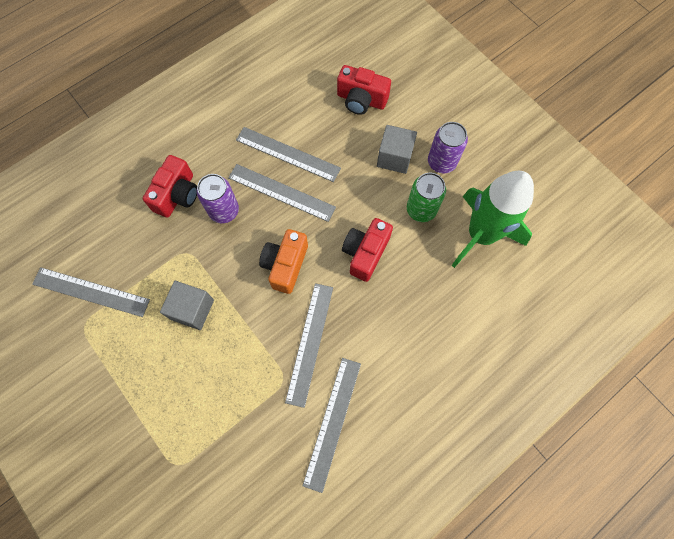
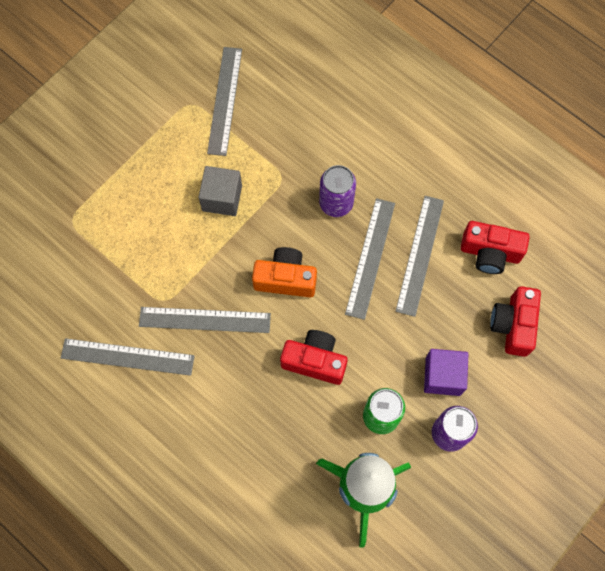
camera: 80 degrees right, 0 degrees up
(177, 195) = (345, 152): red camera -> red camera (490, 253)
(394, 157) = (443, 376): grey cube -> purple cube

